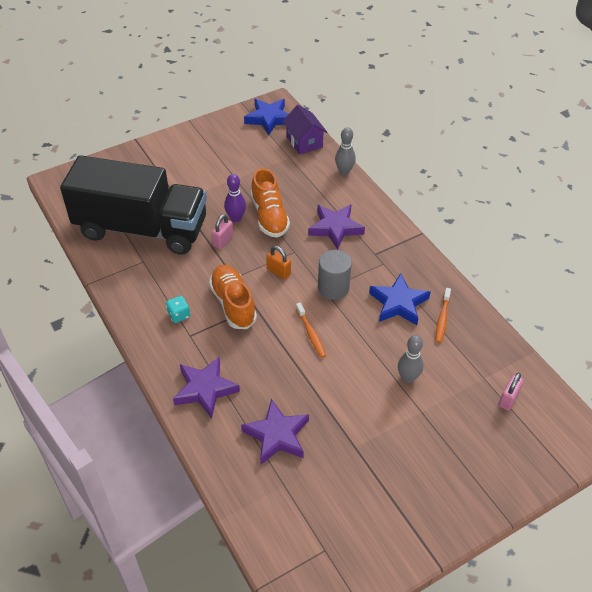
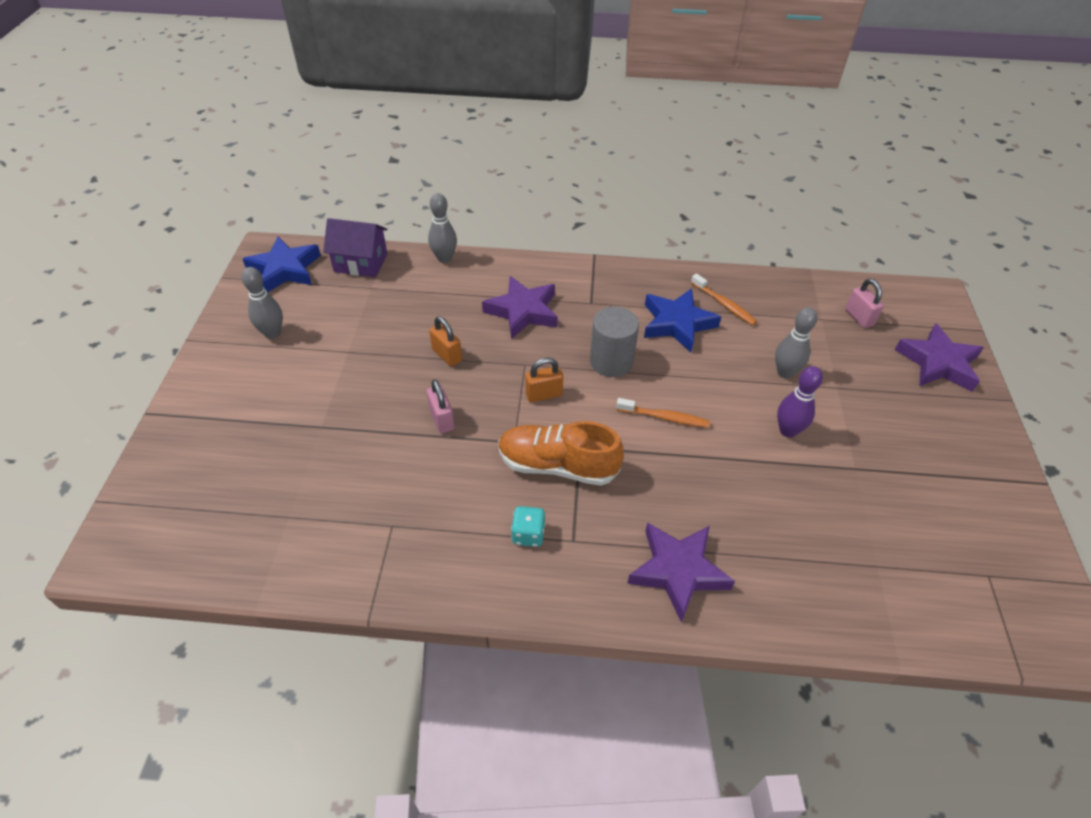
camera: 55 degrees left, 0 degrees up
(141, 228) = (329, 495): black truck -> none
(221, 144) = (272, 333): none -> grey bowling pin
(236, 218) = (416, 387): purple bowling pin -> purple bowling pin (788, 430)
(269, 216) = (447, 355): orange shoe -> orange padlock
(277, 435) = (798, 533): purple star -> purple star (938, 363)

